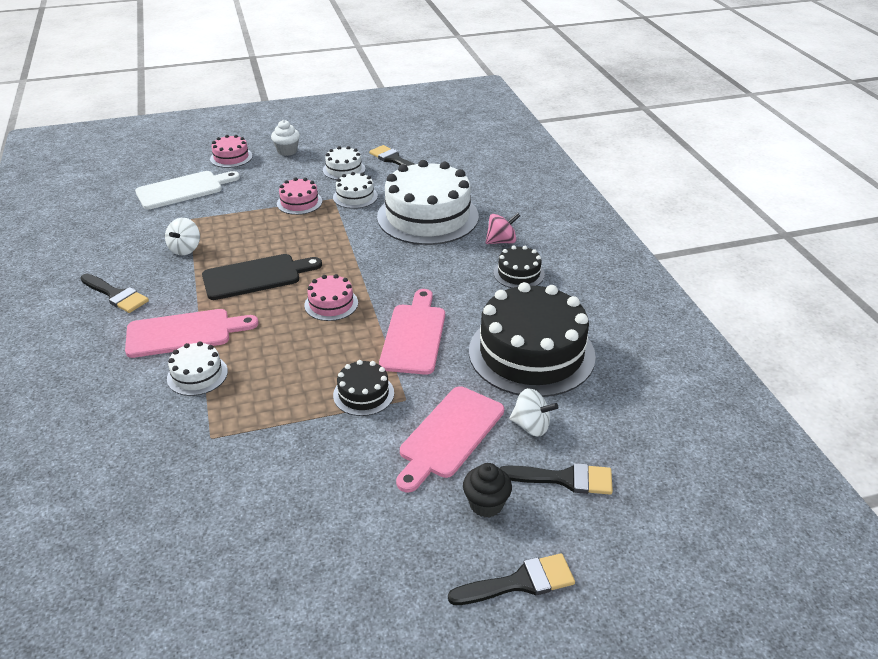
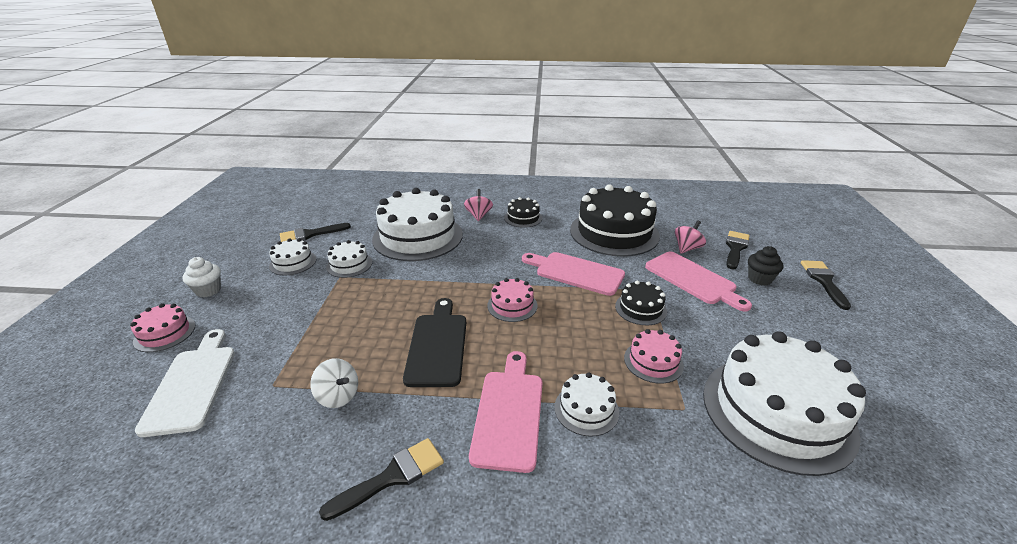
camera: 70 degrees left, 5 degrees down
(221, 507) = (777, 412): none -> white cake
(299, 202) = (324, 298): pink cake -> pink cake (653, 361)
(531, 426) = (687, 248): white spinning top -> pink spinning top

